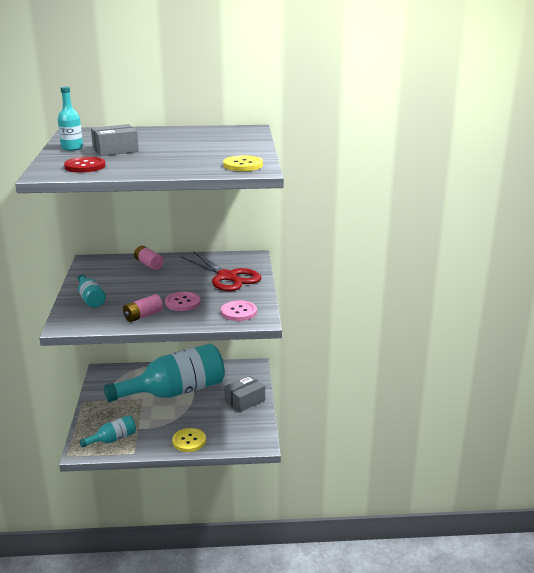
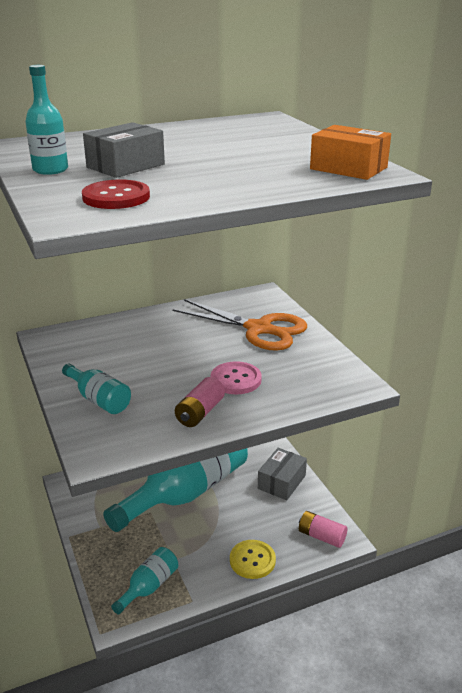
camera: 20 degrees left, 5 degrees up
(149, 264) = (137, 329): pink battery -> pink battery (321, 536)
(227, 277) = (259, 329): red scissors -> orange scissors
(239, 312) = (322, 379): pink button -> none
(243, 165) = (348, 168): yellow button -> orange box

